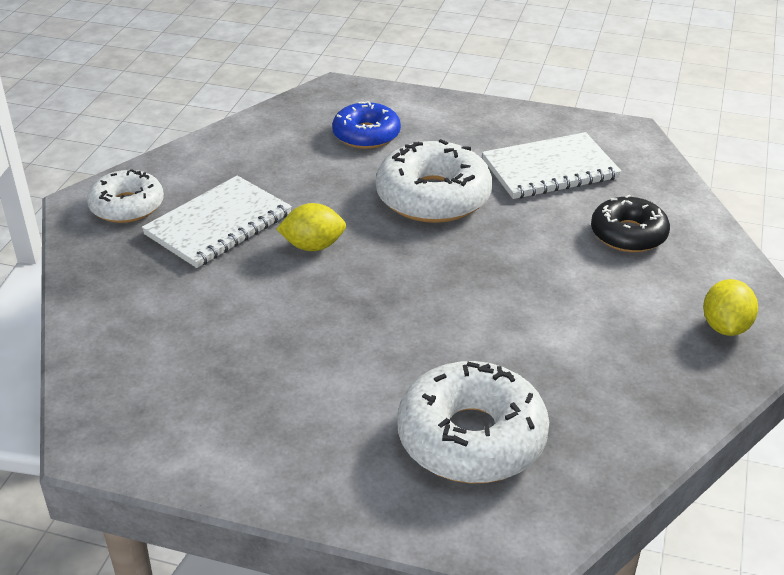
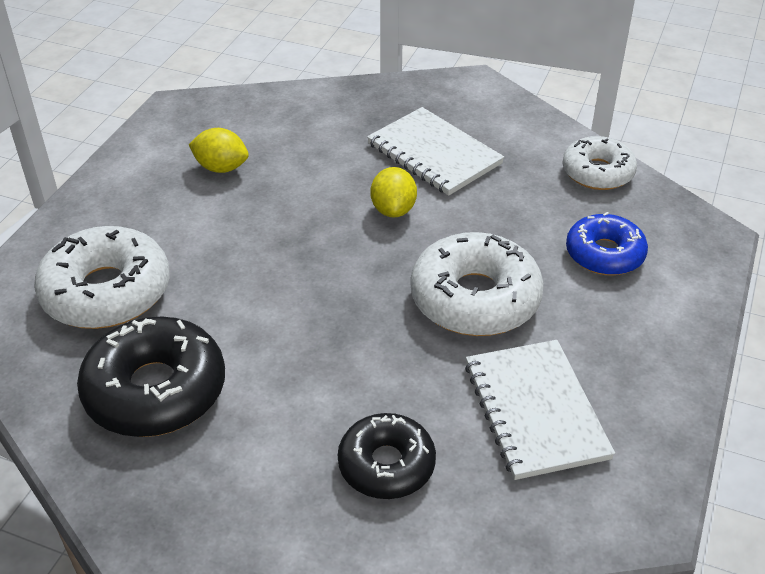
camera: 95 degrees right, 5 degrees up
(127, 206) = (466, 104): white donut -> white donut (597, 172)
(598, 373) = (155, 390): none -> black donut
(725, 327) = (194, 521): yellow lemon -> yellow lemon (221, 168)

